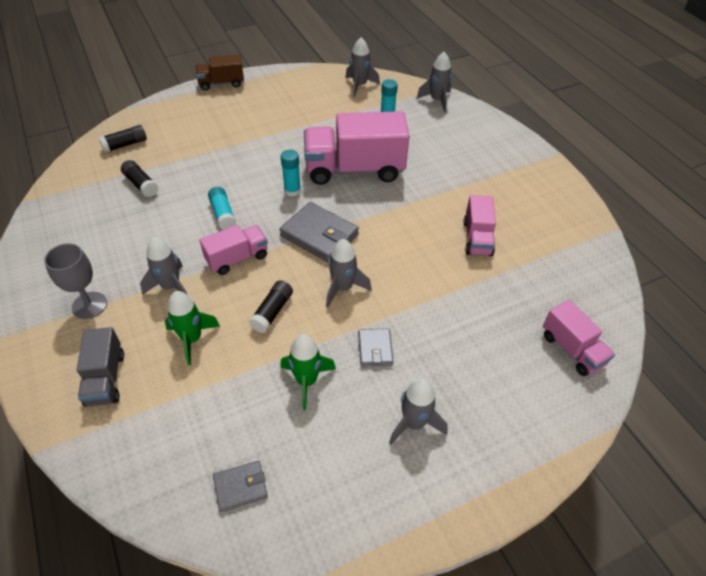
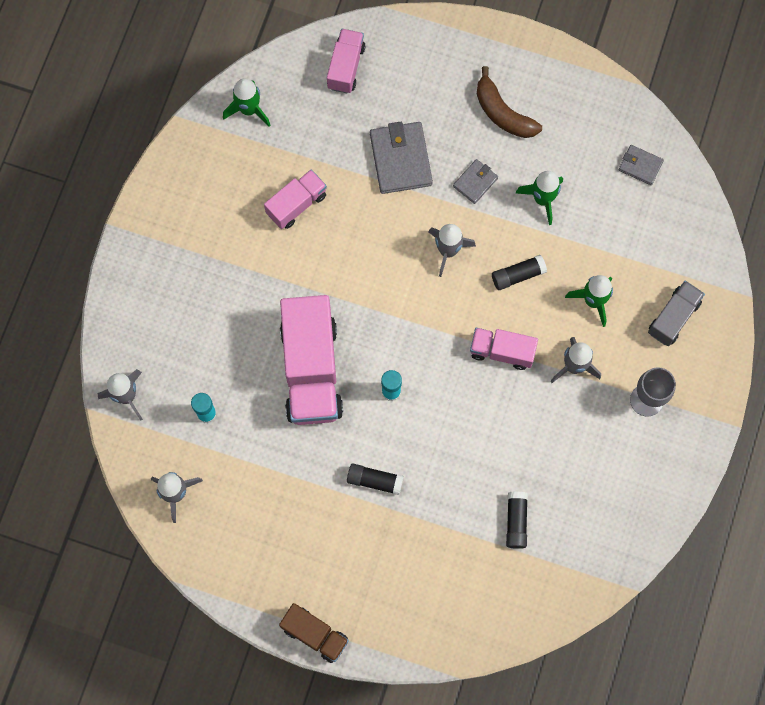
camera: 135 degrees left, 25 degrees up
(125, 145) = (491, 602): black glue stick -> black glue stick (375, 480)
(223, 214) = (474, 415): turquoise glue stick -> none
(319, 235) = (416, 319): grey wallet -> grey wallet (400, 159)
(354, 169) = (311, 370): pink truck -> pink truck turned 45 degrees clockwise
(414, 423) = (503, 113): grey rocket -> brown banana
(586, 266) = (249, 109): none -> green rocket

